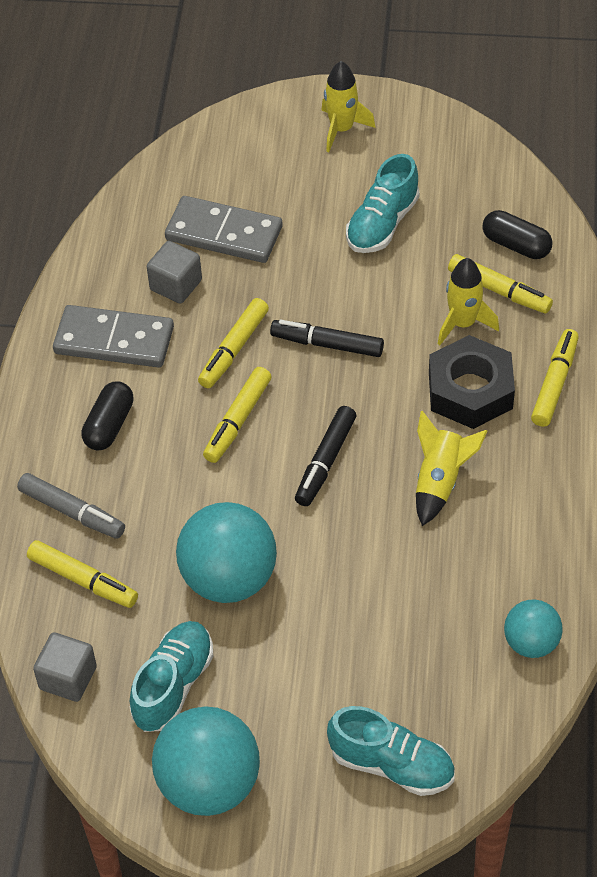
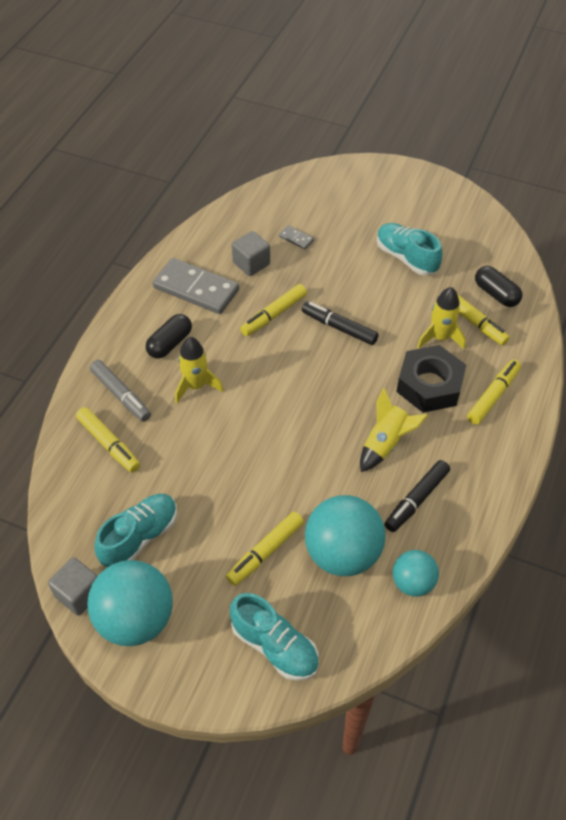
camera: 15 degrees right, 0 degrees up
(68, 678) = (69, 510): grey cube -> grey cube (79, 594)
(224, 233) = (296, 238): grey domino -> grey domino, size x0.43
(229, 578) = (209, 471): turquoise ball -> turquoise ball (342, 553)
(237, 420) = (258, 363): yellow marker -> yellow marker (265, 552)
(325, 461) = (308, 407): black marker -> black marker (416, 500)
(341, 129) = (400, 191): yellow rocket -> yellow rocket (196, 386)
(382, 224) = (406, 258): turquoise shoe -> turquoise shoe turned 90 degrees clockwise

